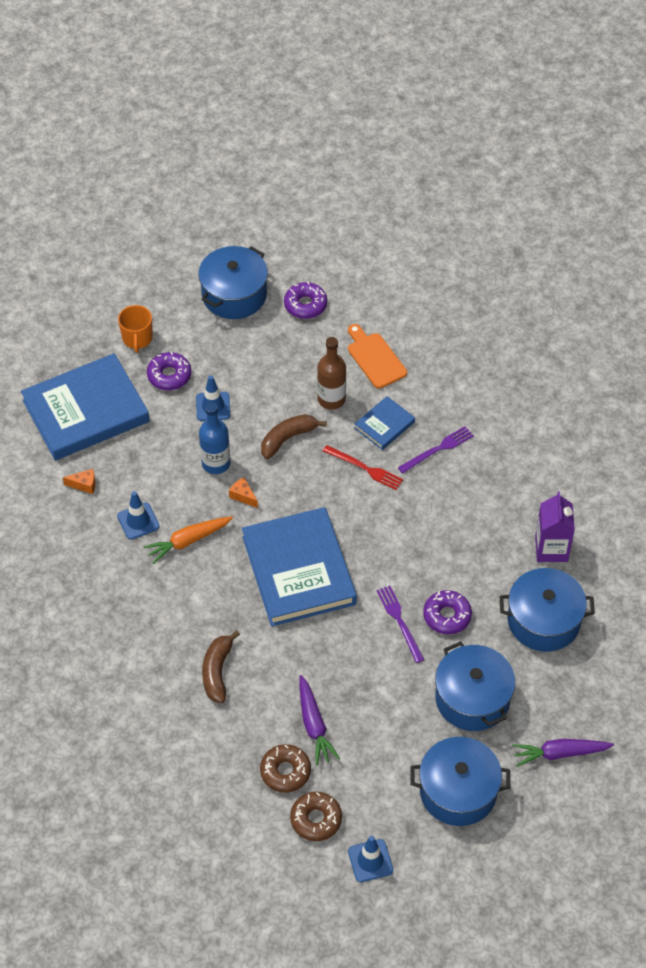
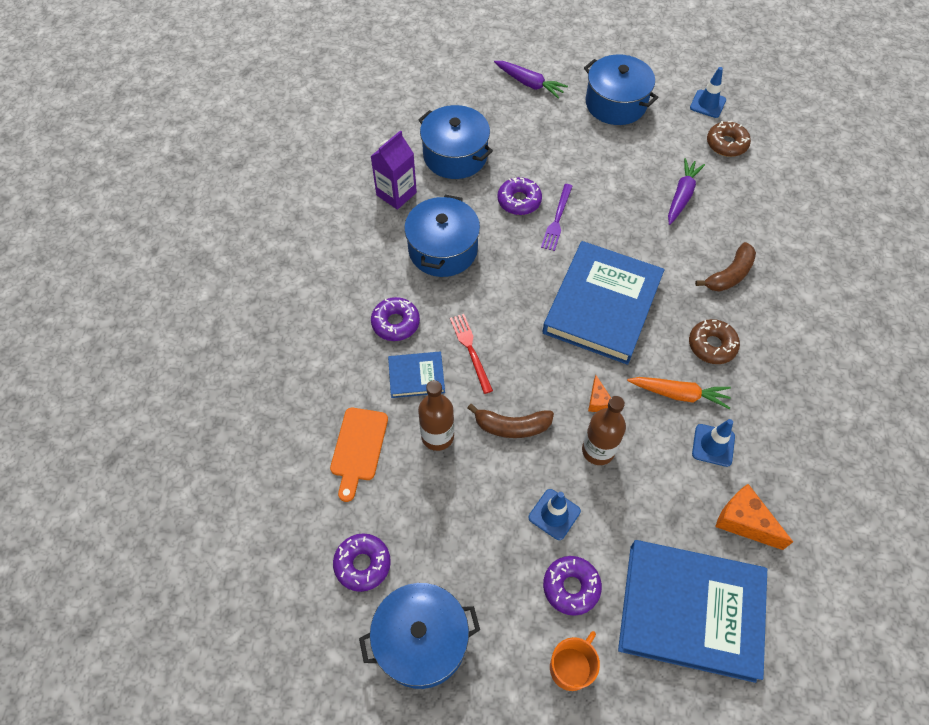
camera: 140 degrees left, 5 degrees up
(84, 485) = (744, 522): orange cheese -> orange cheese, size x1.79
(216, 463) = (598, 450): blue bottle -> brown bottle
(285, 771) = (726, 181): brown donut -> brown donut (712, 345)
(438, 449) = (395, 323): purple fork -> purple donut
(472, 698) = (554, 143): blue pot -> blue pot (443, 249)

